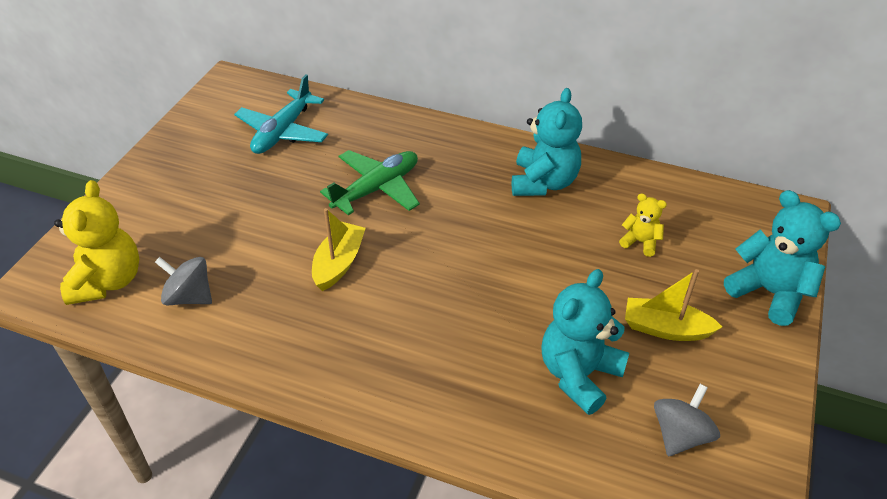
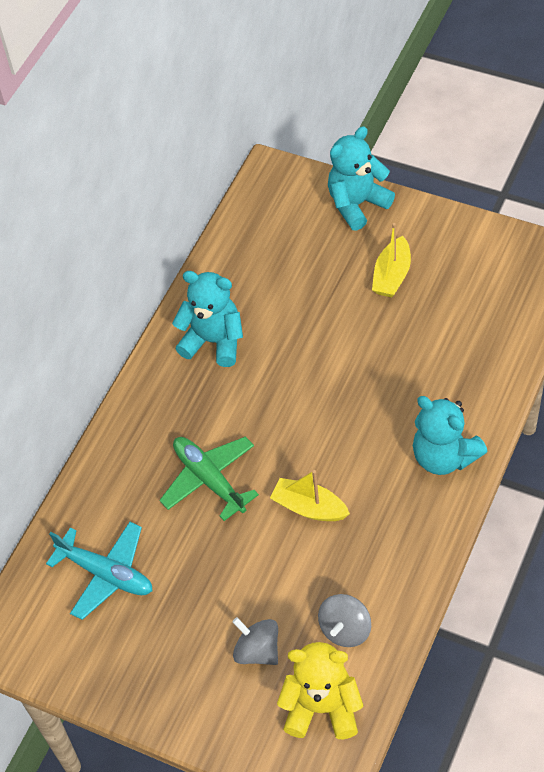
camera: 80 degrees left, 10 degrees up
(579, 374) = (436, 336): turquoise teddy bear -> turquoise teddy bear (444, 456)
(640, 242) = (297, 278): yellow teddy bear -> none
(680, 435) = (488, 282): grey spinning top -> grey spinning top (257, 651)

